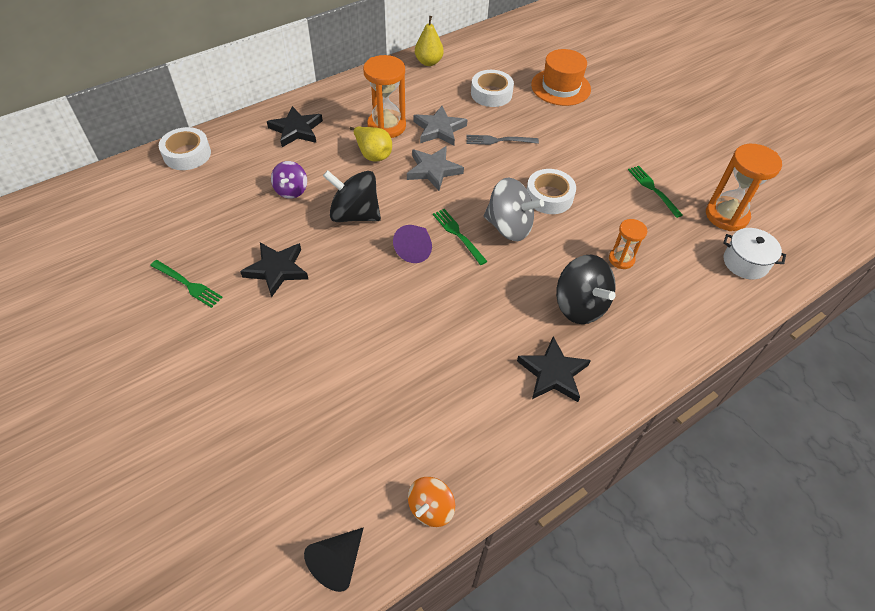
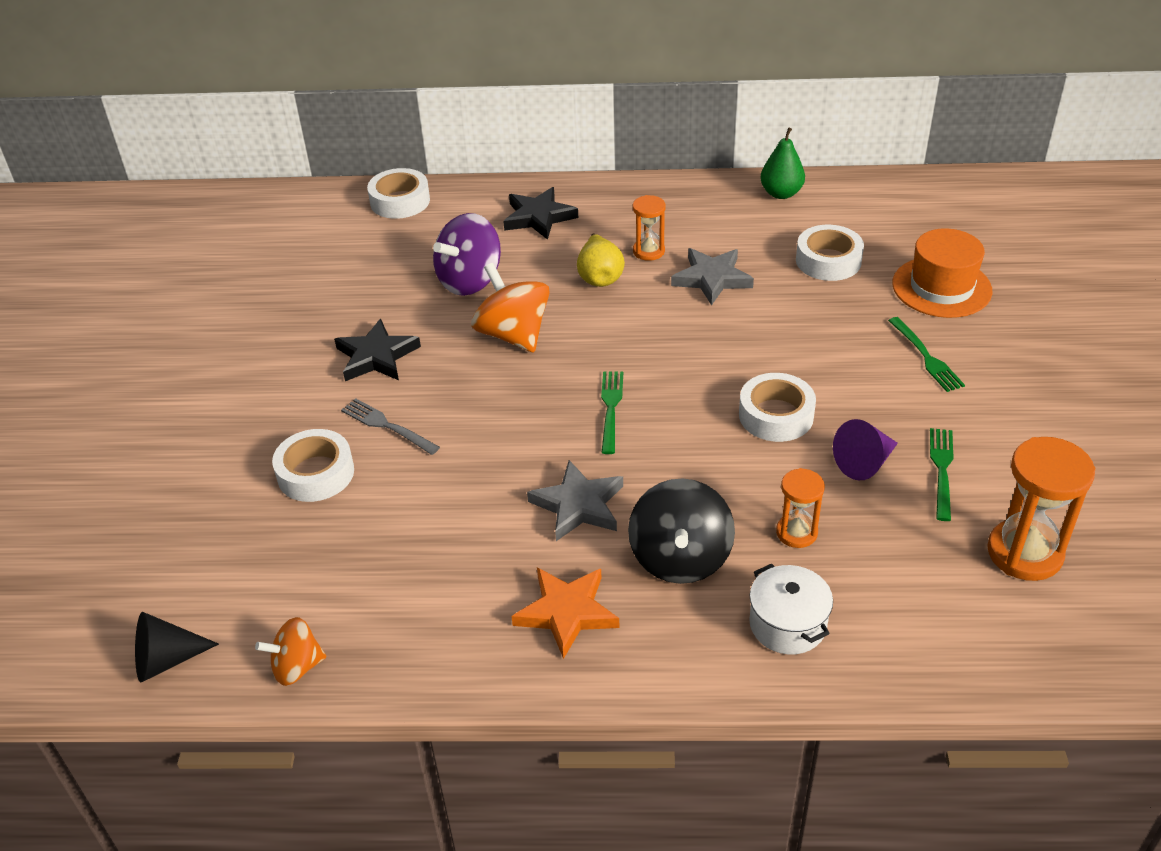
camera: 40 degrees right, 10 degrees down
(188, 284) = (280, 332): green fork -> green fork (926, 357)
(291, 190) = (470, 281): purple spinning top -> purple spinning top, size x1.65
(313, 371) = (316, 473): none -> white tape
(354, 214) = (513, 335): black spinning top -> orange spinning top
(386, 126) = (648, 251): orange hourglass -> orange hourglass, size x0.57
(415, 249) = (544, 402): purple cone -> purple cone (864, 463)
(428, 62) = (781, 193): yellow pear -> green pear
(433, 170) = (655, 323): grey star -> grey star (578, 505)
(499, 140) = (778, 321): grey fork -> grey fork (387, 426)
(509, 227) = (684, 427): grey spinning top -> none
(553, 373) = (567, 613): black star -> orange star
(745, 262) = (985, 625): white pot -> white pot (787, 624)

